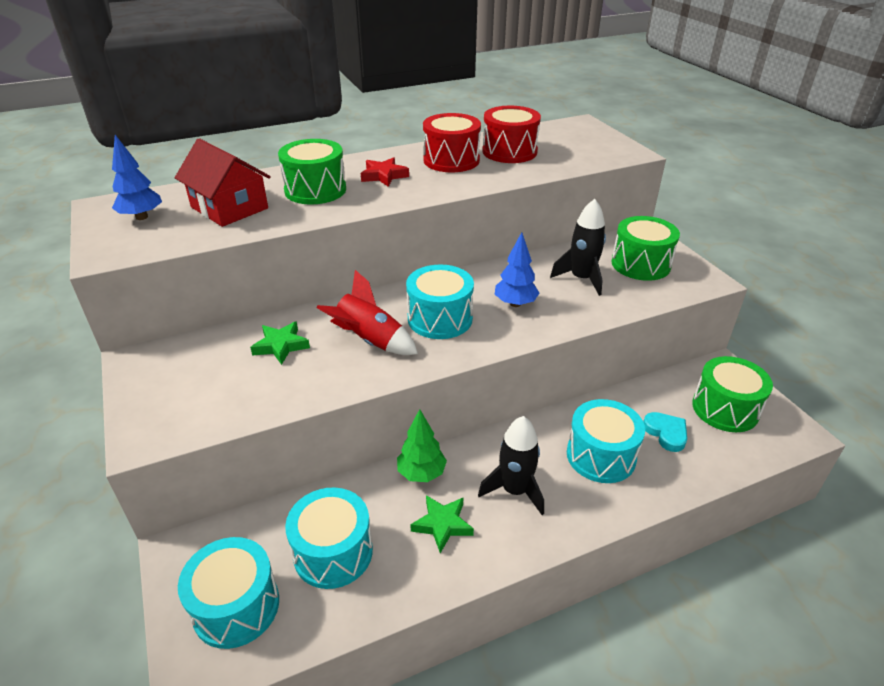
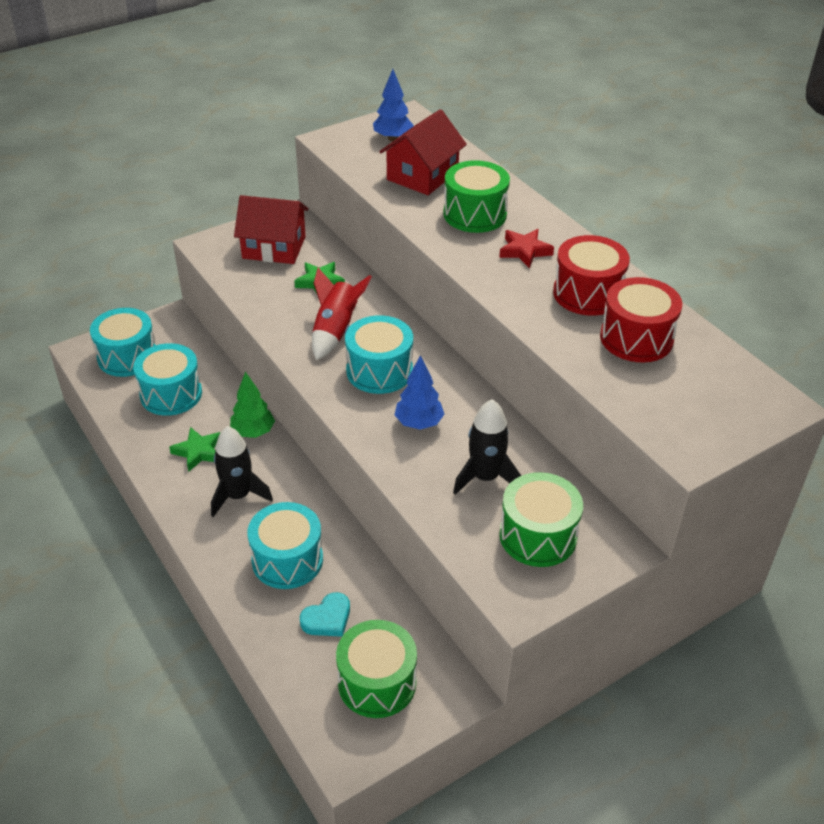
camera: 80 degrees right, 5 degrees up
(192, 376) = (274, 247): none -> red house

